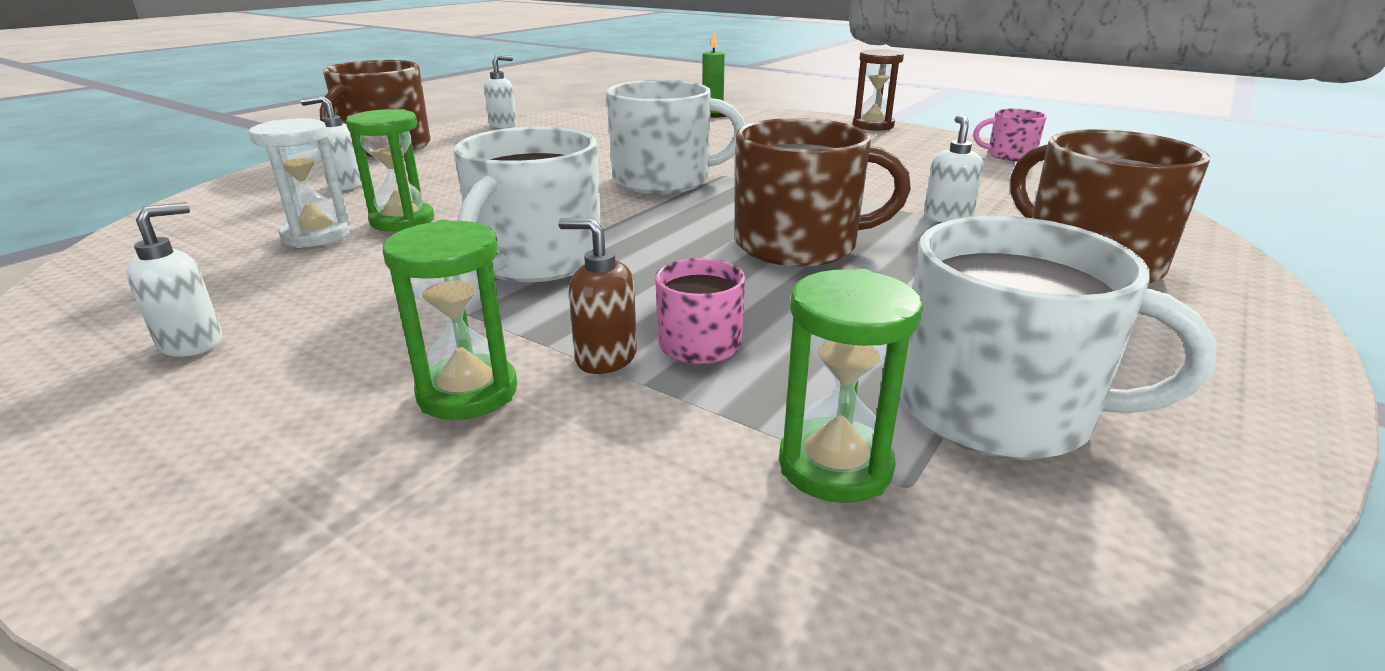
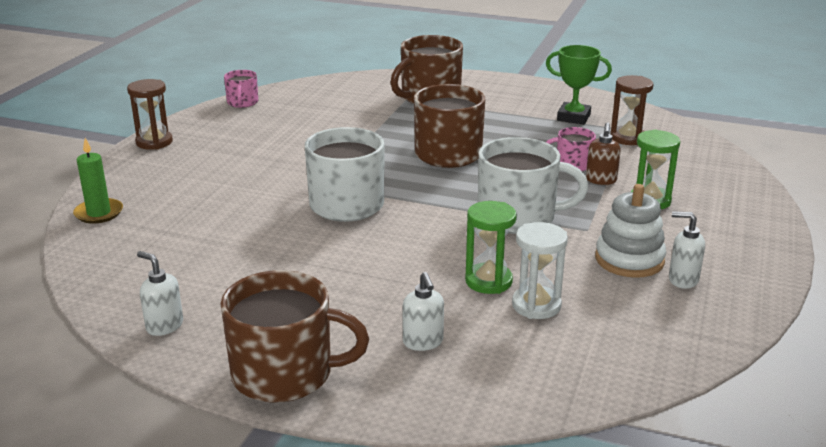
camera: 105 degrees left, 0 degrees up
(312, 314) = (629, 260): none -> white stacking toy
(835, 465) = (627, 138): green hourglass -> brown hourglass
(947, 217) = (382, 121): white soap dispenser -> none
(999, 409) = (573, 117): white mug -> green trophy

